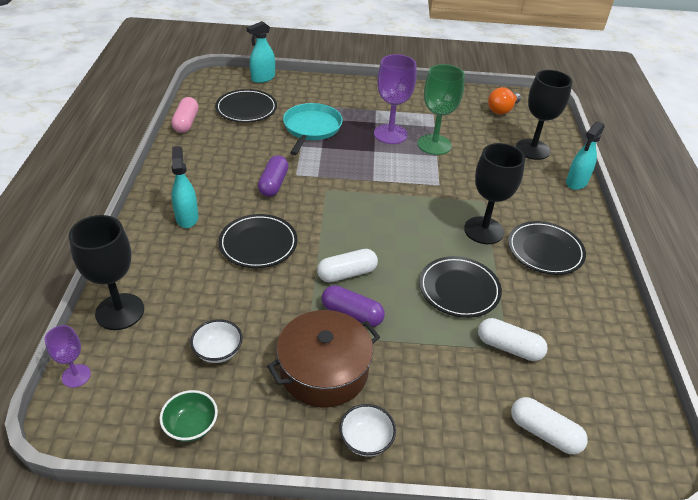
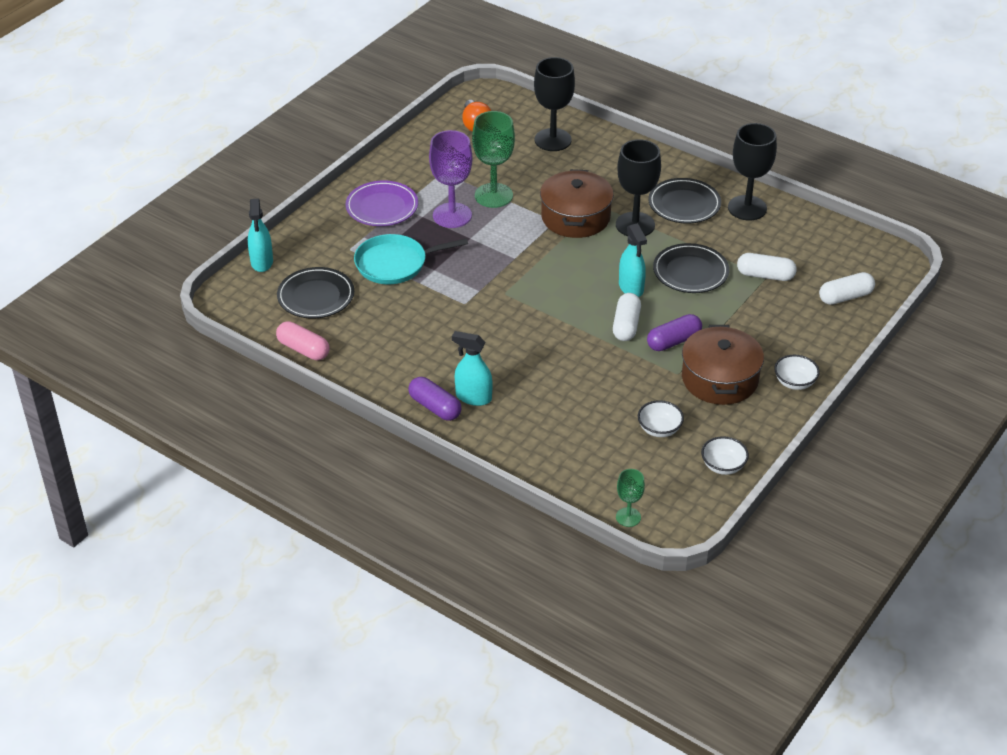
camera: 55 degrees left, 0 degrees up
(76, 376) = (628, 517): purple goblet -> green goblet
(120, 311) = (571, 474): black goblet -> black goblet (747, 208)
(191, 426) = (723, 466): green bowl -> white bowl
(258, 244) = (547, 364): black plate -> none
(273, 184) = (467, 323): purple capsule -> purple capsule (435, 407)
(311, 128) = (395, 264): turquoise pan -> turquoise pan turned 60 degrees counterclockwise
(366, 103) = (382, 207): none -> purple plate
(455, 193) = (575, 217): none -> brown pot
(509, 347) = (765, 275): white capsule -> white capsule turned 45 degrees clockwise
(576, 182) = (618, 140): turquoise spray bottle -> turquoise spray bottle (631, 288)

